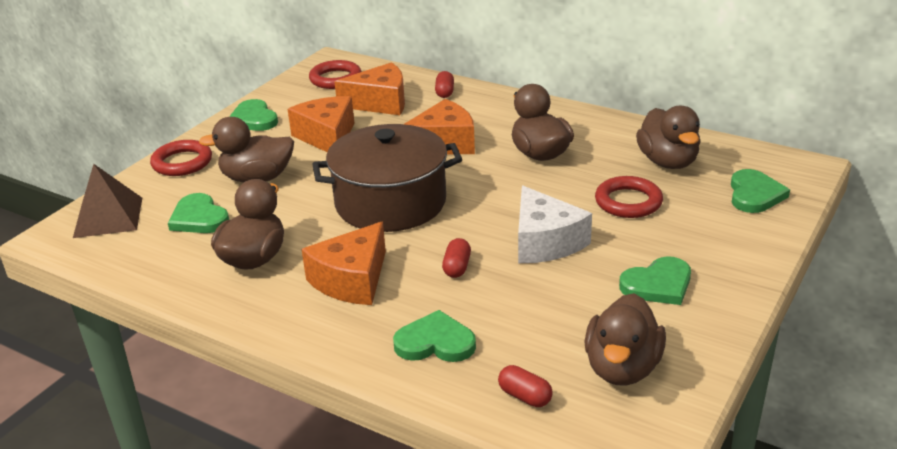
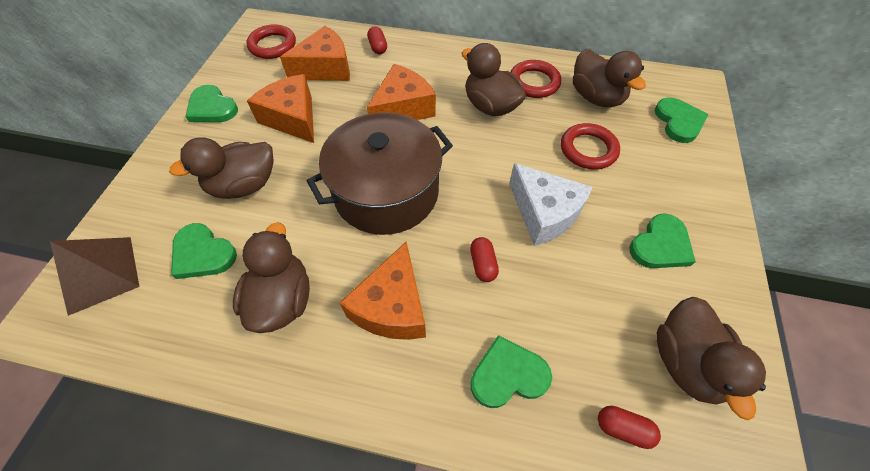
camera: 20 degrees left, 25 degrees up
(182, 162) = (158, 178): red ring -> red ring (534, 82)

